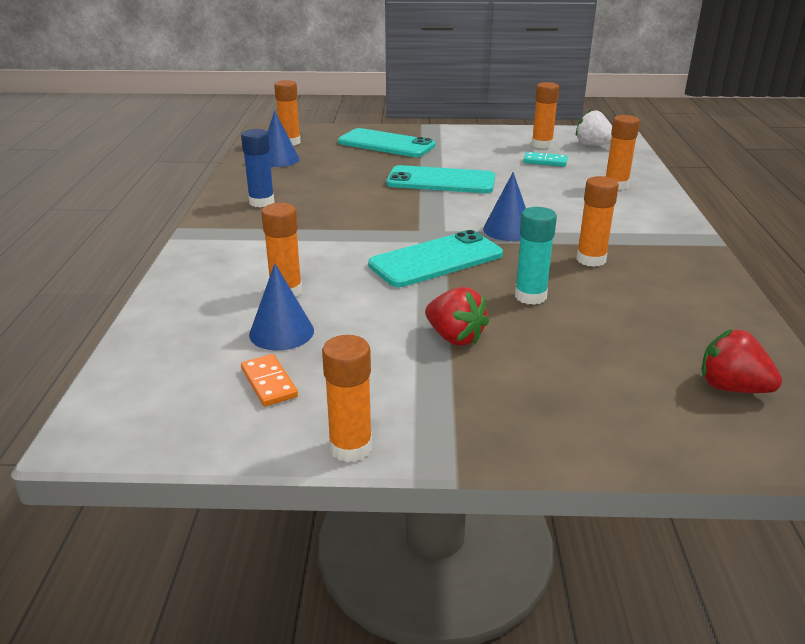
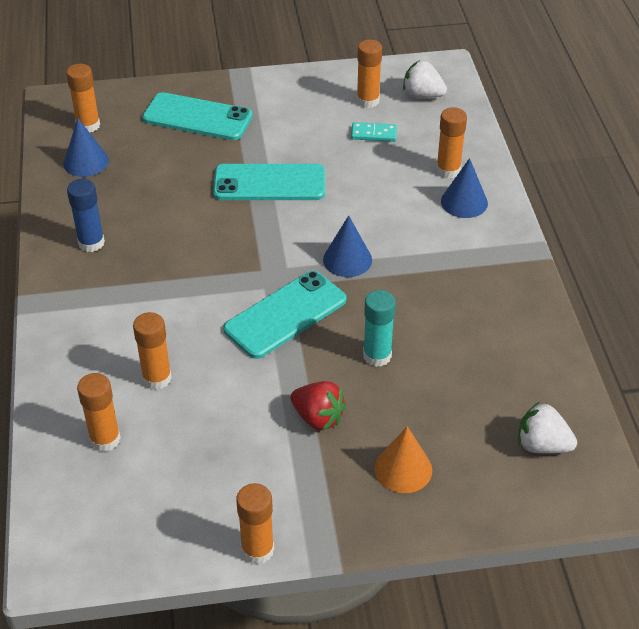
camera: 10 degrees left, 15 degrees up
(269, 383) = (175, 492): orange domino -> none
(281, 332) = (168, 432): blue cone -> blue cone (464, 202)
(551, 391) = (403, 469): none -> orange cone
(591, 260) = (427, 296): orange glue stick -> orange glue stick (105, 439)
(731, 387) = (542, 445): red strawberry -> white strawberry

